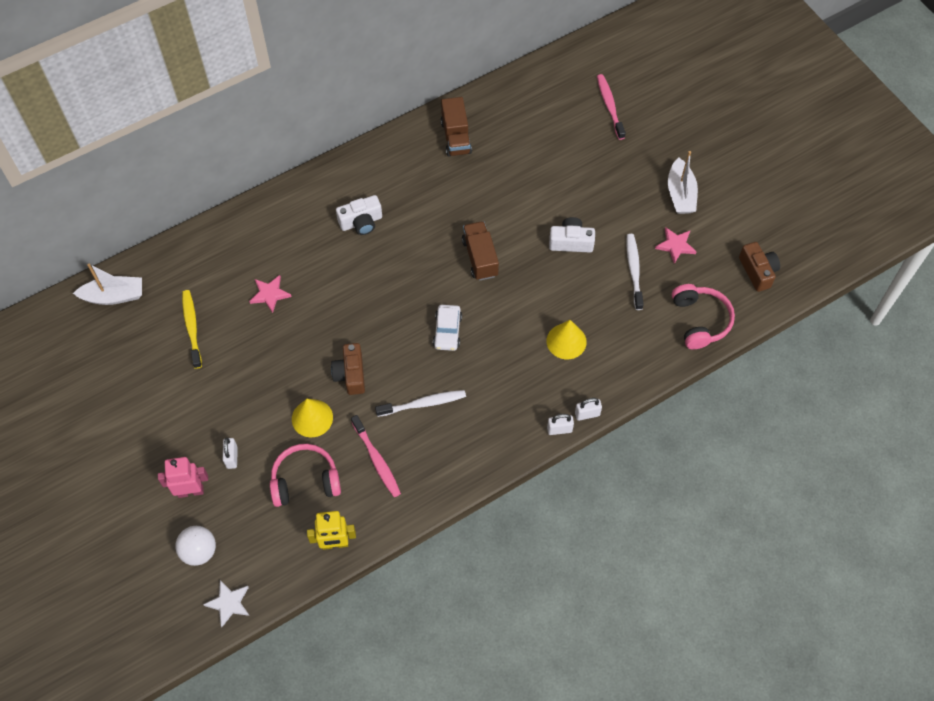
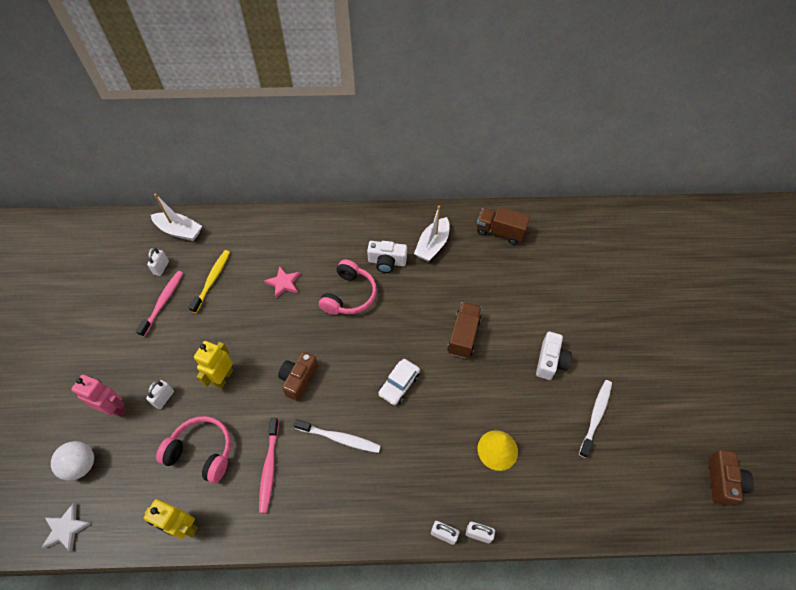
camera: 30 degrees right, 5 degrees down
(126, 342) = (161, 268): none -> white padlock
(276, 410) = (223, 378): none -> yellow robot
(312, 418) = (245, 400): yellow cone -> none
(456, 137) = (500, 232): brown truck -> brown truck turned 90 degrees clockwise
(571, 242) = (550, 361): white camera -> white camera turned 75 degrees clockwise
(609, 106) = (644, 264): pink toothbrush -> pink toothbrush (163, 302)
(675, 245) = (648, 413): pink star -> none
(680, 194) = (675, 368): white boat -> white boat (432, 245)
(700, 321) = (639, 500): pink headphones -> pink headphones (349, 295)

